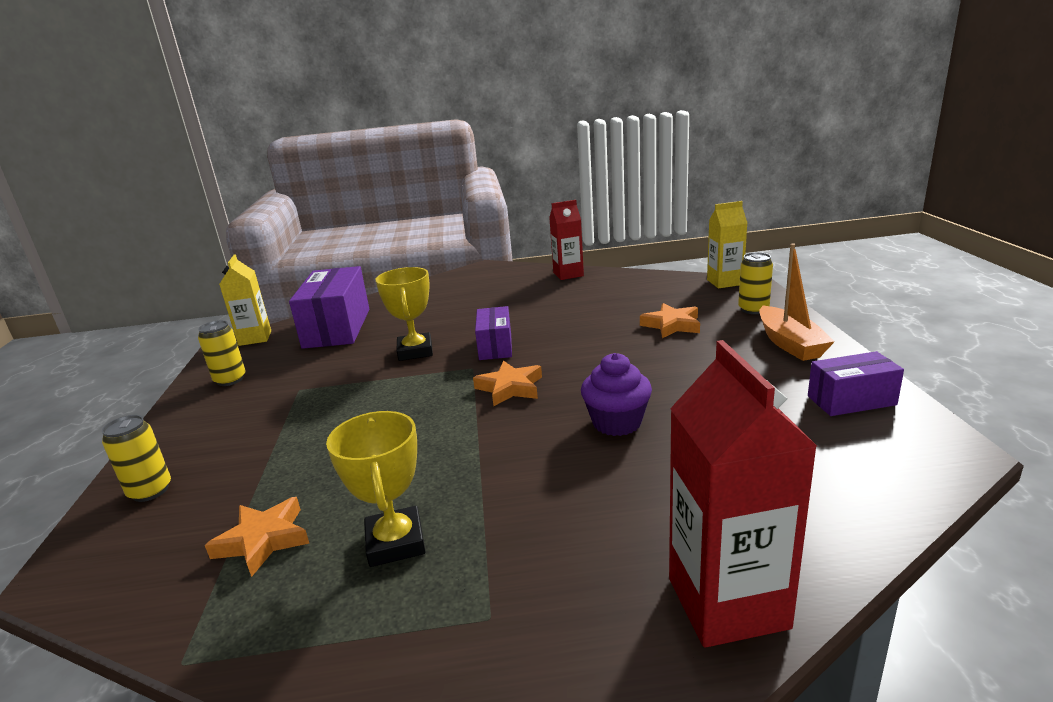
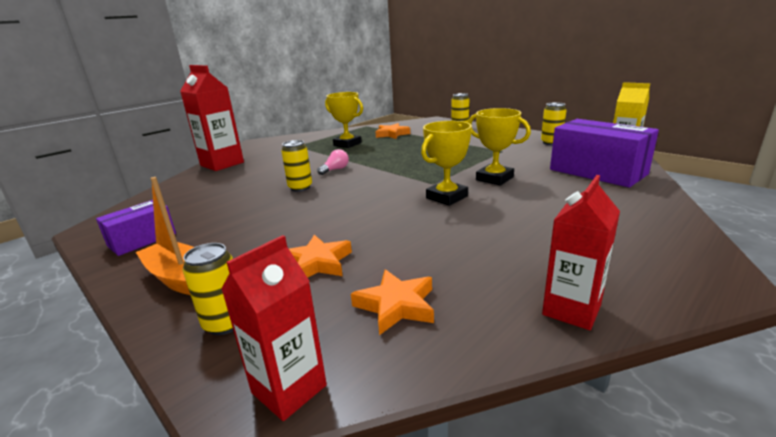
camera: 140 degrees right, 0 degrees up
(495, 346) = (447, 197): purple box -> yellow trophy
(510, 388) = (386, 182): orange star -> orange star (396, 305)
(530, 446) = (335, 170): none -> pink light bulb
(617, 422) = (300, 187): purple cupcake -> yellow can
(724, 282) = (289, 389): yellow carton -> red carton

